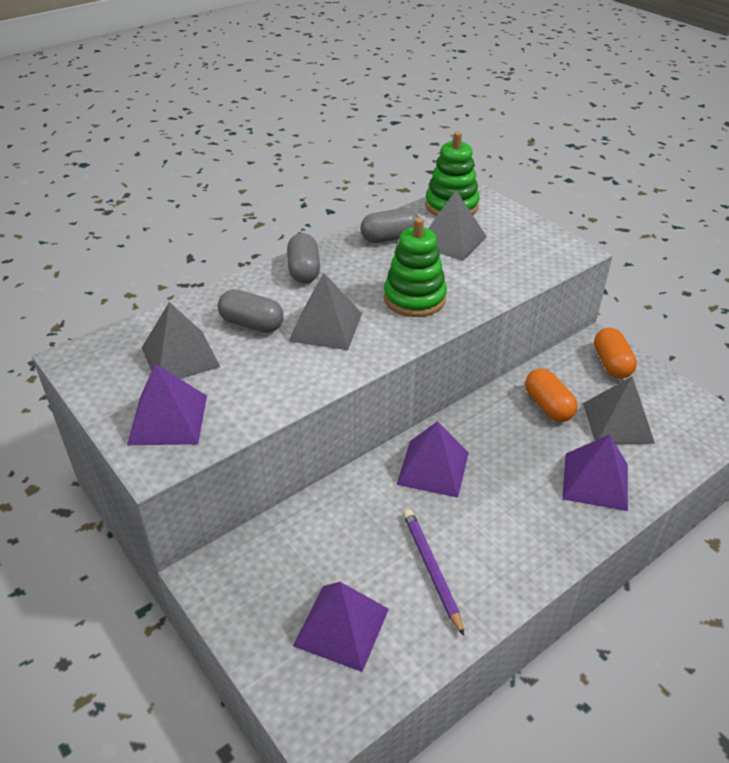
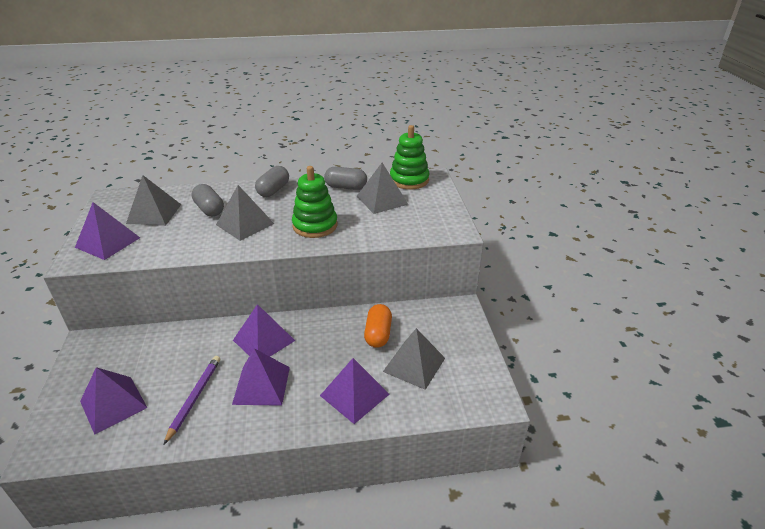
camera: 30 degrees right, 5 degrees down
(489, 518) = (261, 385): none -> purple pyramid
(611, 364) = (454, 325): orange capsule -> none

